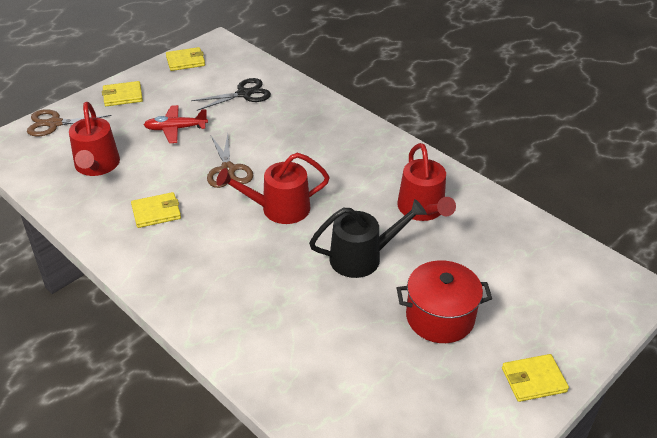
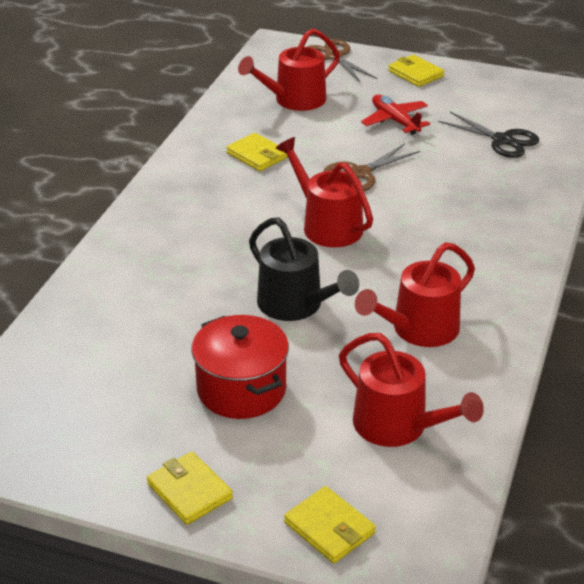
camera: 65 degrees right, 5 degrees down
(185, 61) = (518, 86): yellow wallet -> yellow wallet (329, 528)
(511, 254) = (398, 426): none -> red watering can

